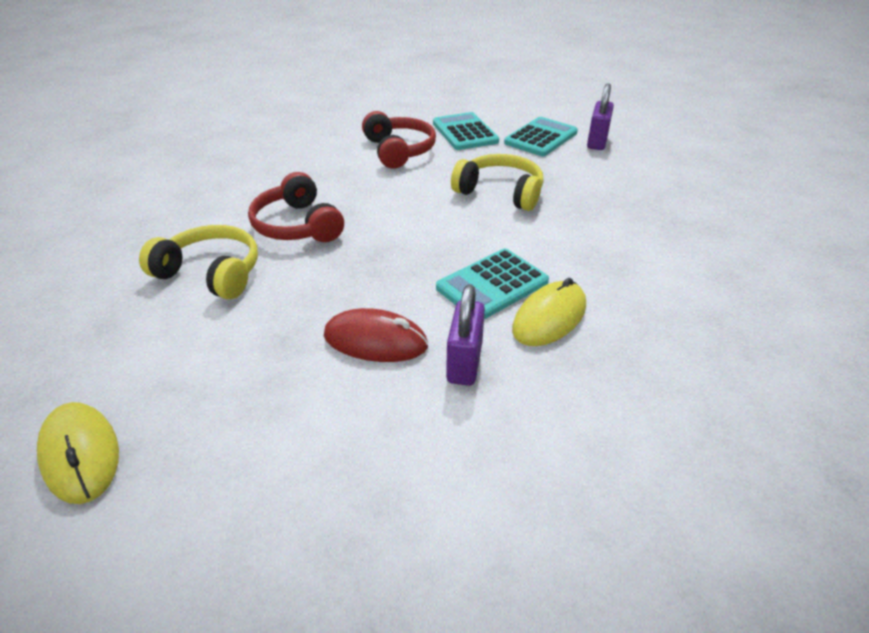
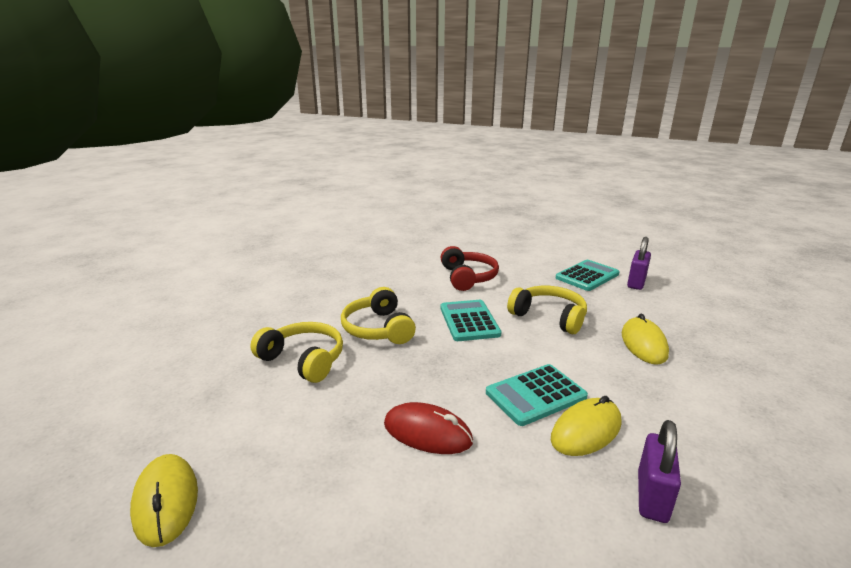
camera: 10 degrees right, 15 degrees down
(297, 225) = (378, 329): red headphones -> yellow headphones
(464, 363) = (504, 463): purple padlock -> purple padlock (652, 496)
(465, 132) = (523, 267): turquoise calculator -> turquoise calculator (469, 321)
(607, 215) = (643, 344): none -> yellow mouse

